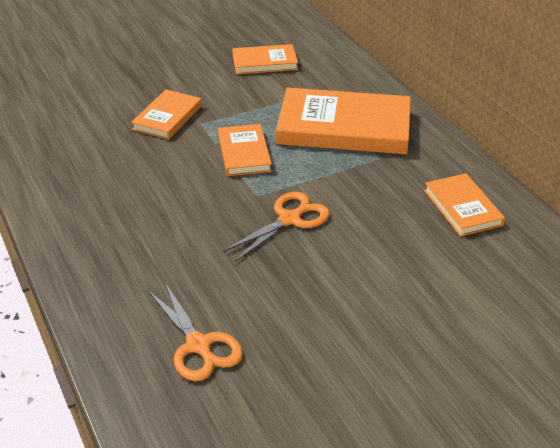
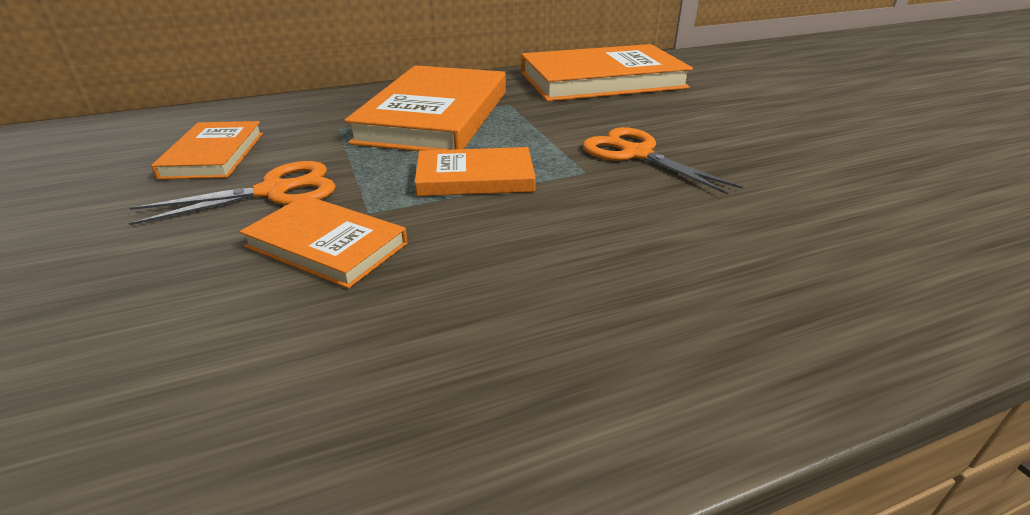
camera: 85 degrees left, 5 degrees down
(198, 346) = (927, 218): orange scissors -> orange scissors (275, 191)
(462, 208) = (601, 80): orange book -> orange book, size x1.86

